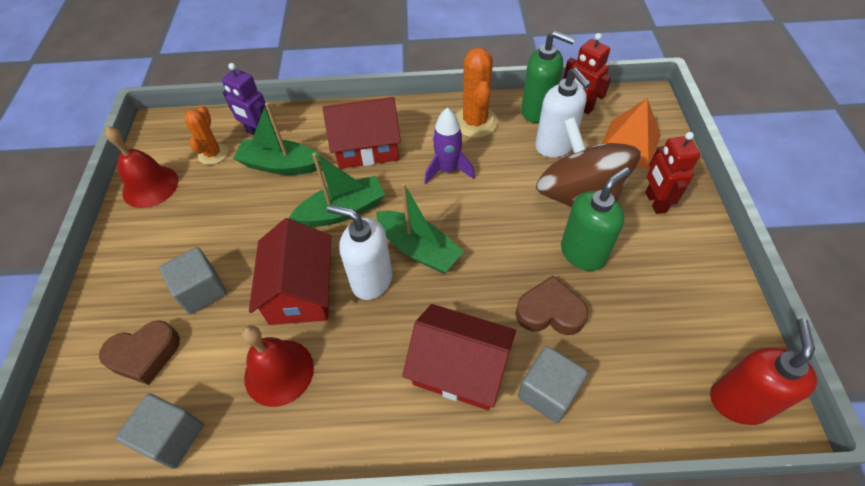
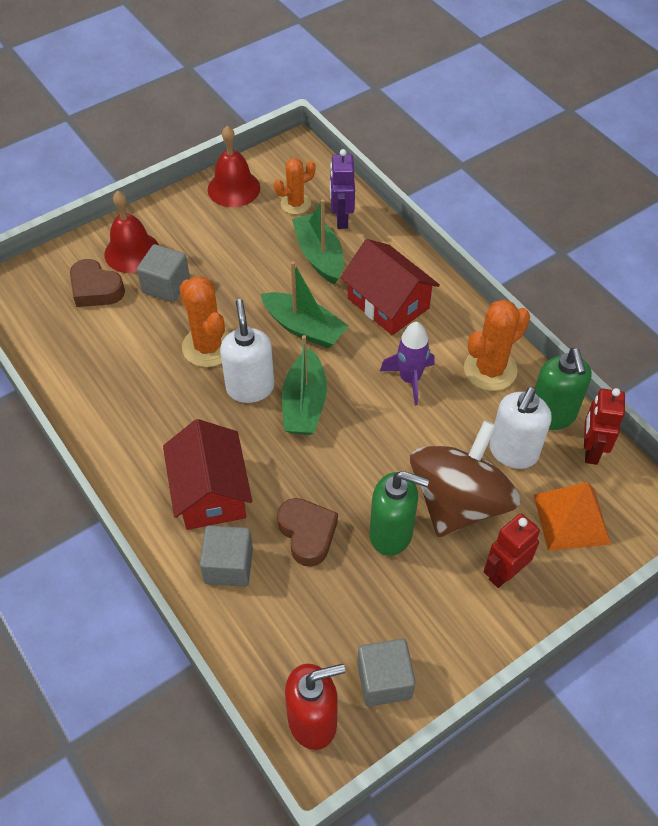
camera: 55 degrees right, 0 degrees up
(172, 437) = (49, 346): grey cube -> grey cube (384, 680)
(279, 372) = (133, 376): red bell -> red bell (132, 252)
(301, 290) = (208, 347): red house -> orange cactus

